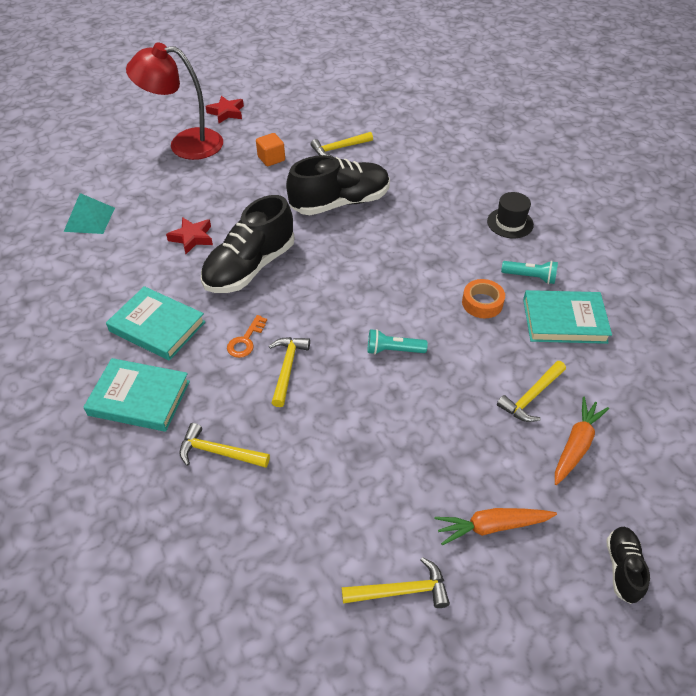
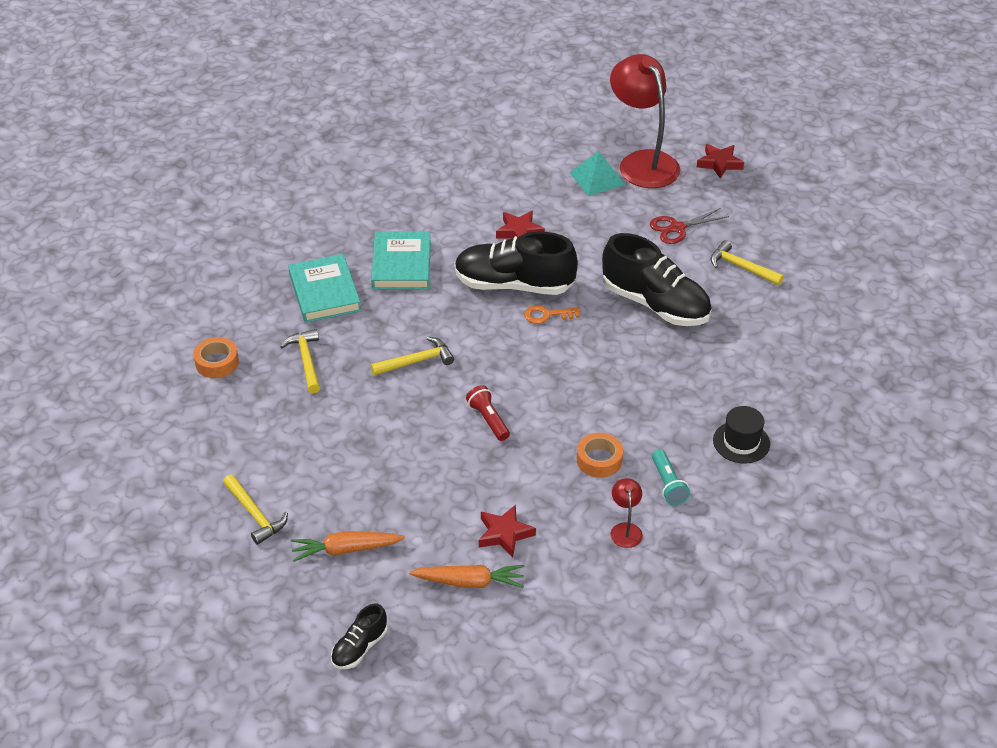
camera: 60 degrees right, 5 degrees down
(89, 219) = (488, 161): turquoise pyramid -> turquoise pyramid (597, 178)
(156, 535) = (217, 362): none -> orange tape
(245, 341) = (427, 323): orange key -> orange key (547, 315)
(271, 159) = (677, 228): orange cube -> red scissors
(393, 350) = (488, 419): turquoise flashlight -> red flashlight
(492, 526) = (345, 550): orange carrot -> orange carrot turned 60 degrees counterclockwise
(531, 396) = (504, 534): yellow hammer -> red star
(564, 320) = (625, 529): turquoise book -> red lamp
(622, 568) = (359, 647): black shoe -> black shoe turned 150 degrees clockwise

